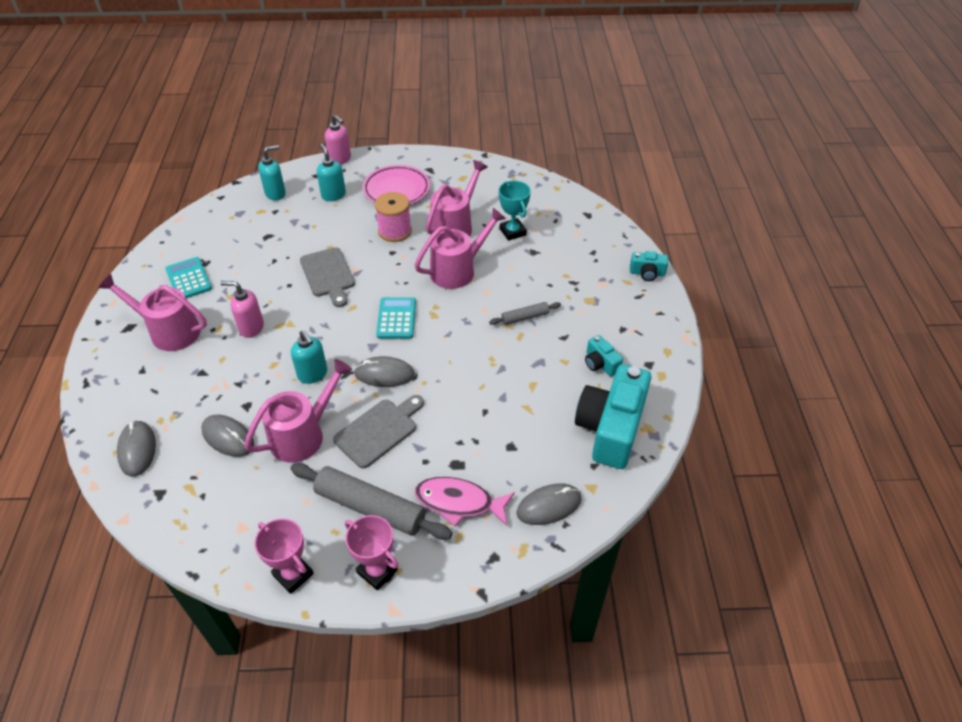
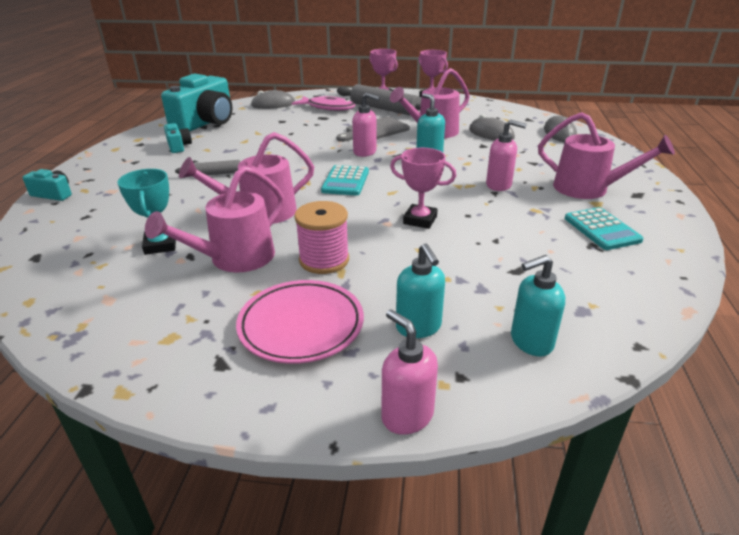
camera: 170 degrees left, 15 degrees down
(328, 275) = (420, 220): grey cutting board -> pink trophy
(384, 374) = (365, 152): grey mouse -> pink soap dispenser

